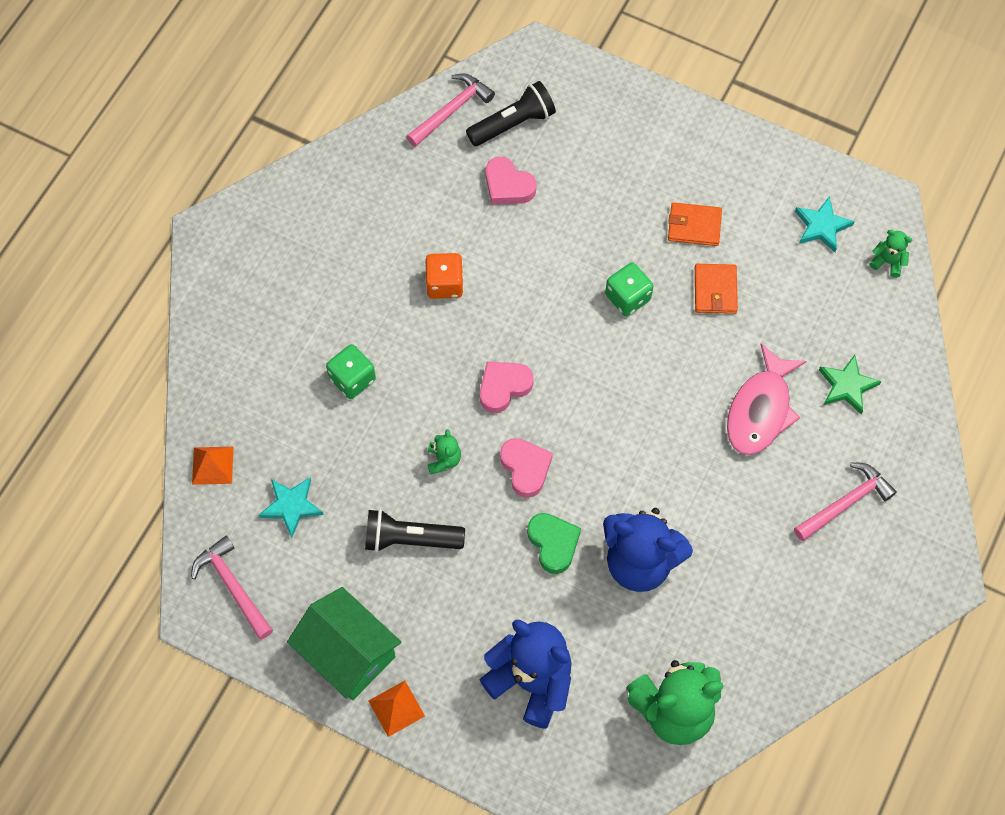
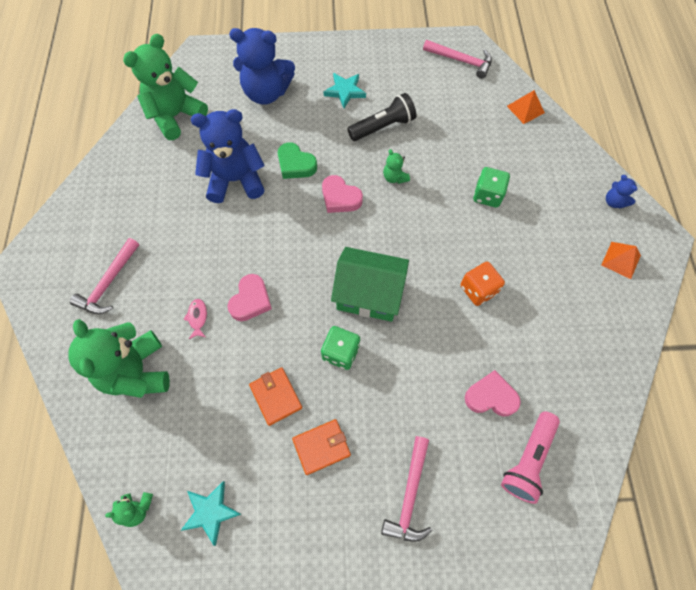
camera: 150 degrees right, 0 degrees up
(219, 296) = (614, 202): none -> blue teddy bear
(291, 506) = (463, 111): turquoise star -> turquoise star (345, 91)
(348, 654) = (375, 60): green house -> green house (369, 294)
(396, 708) = (332, 50): orange pyramid -> orange pyramid (621, 260)
(452, 110) = (584, 442): pink hammer -> pink hammer (409, 495)
(503, 387) = (387, 240): pink heart -> pink heart (251, 300)
(513, 123) = (527, 460): black flashlight -> pink flashlight
(760, 410) = (197, 317): pink fish -> pink fish, size x0.42
(847, 386) = (137, 371): green star -> green teddy bear

